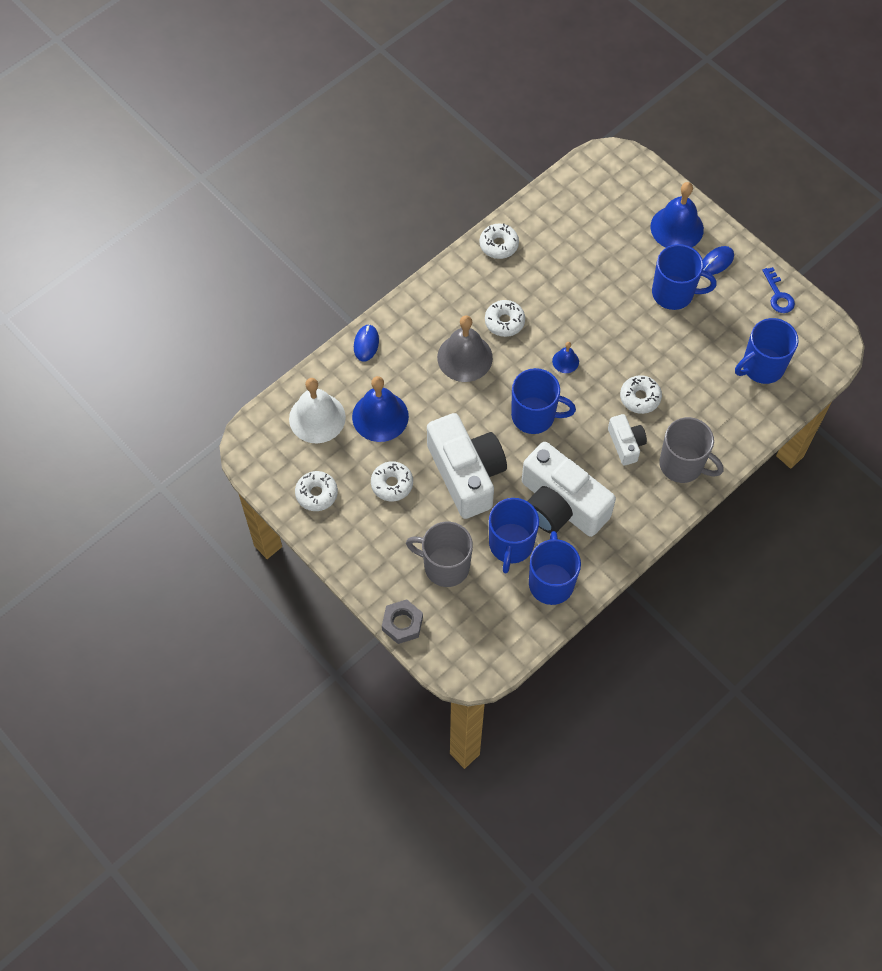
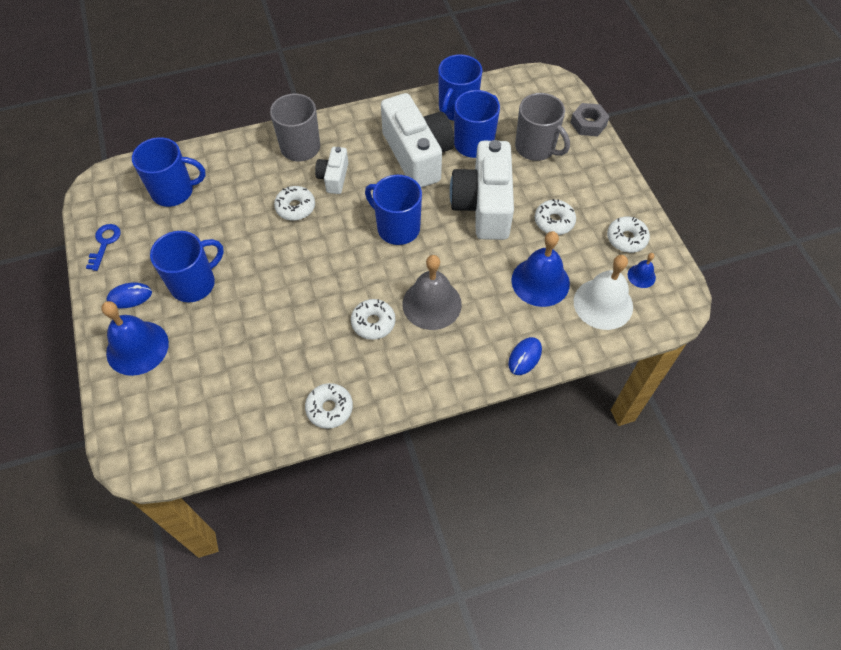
camera: 155 degrees left, 5 degrees down
(565, 361) = (339, 263): blue bell -> blue bell (641, 276)
(674, 293) = (194, 283): blue mug -> blue mug turned 105 degrees clockwise

